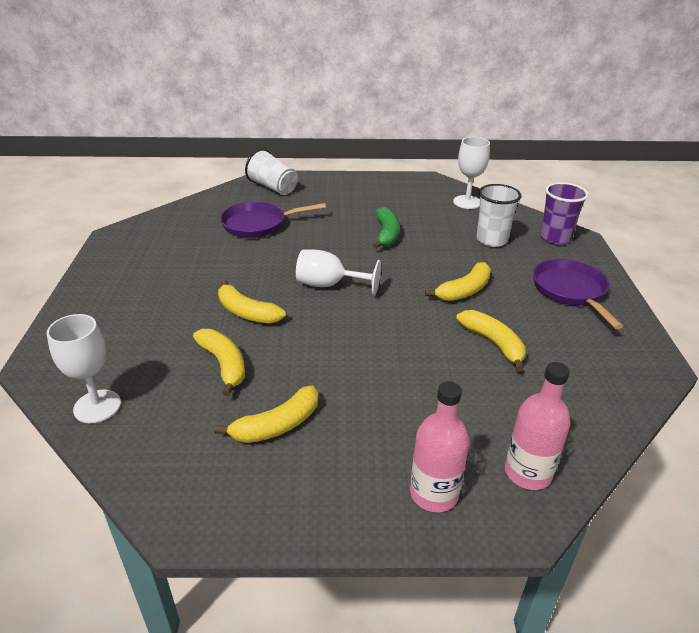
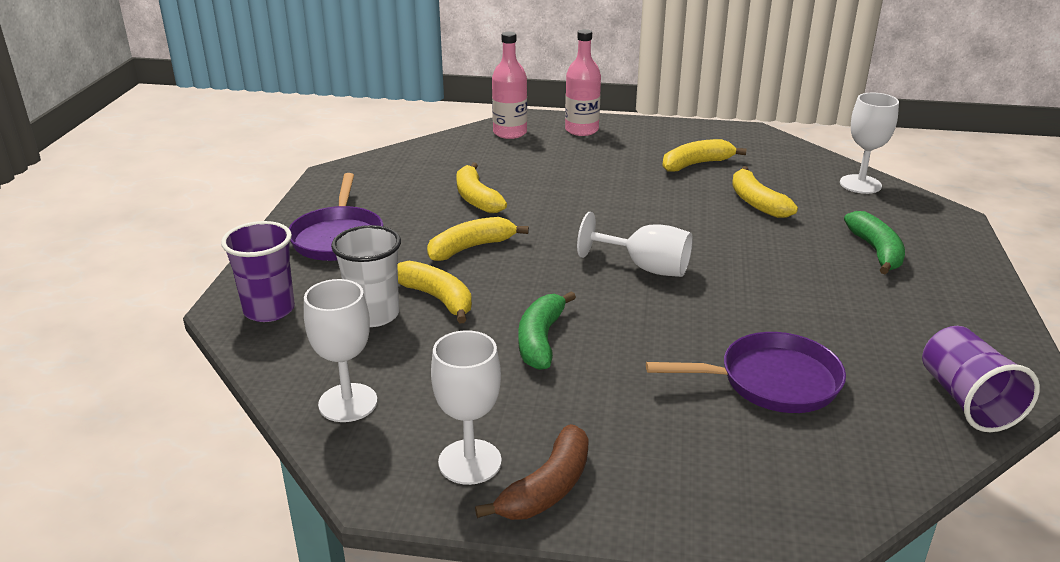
camera: 170 degrees left, 5 degrees down
(142, 315) = (876, 251): none -> green banana
(159, 223) = (966, 401): none -> purple cup
(246, 312) = (748, 245): yellow banana -> yellow banana (437, 298)
(273, 187) = (766, 493): white cup -> none
(363, 183) = (547, 488): none -> brown banana
(398, 188) = (470, 462): none -> white goblet

